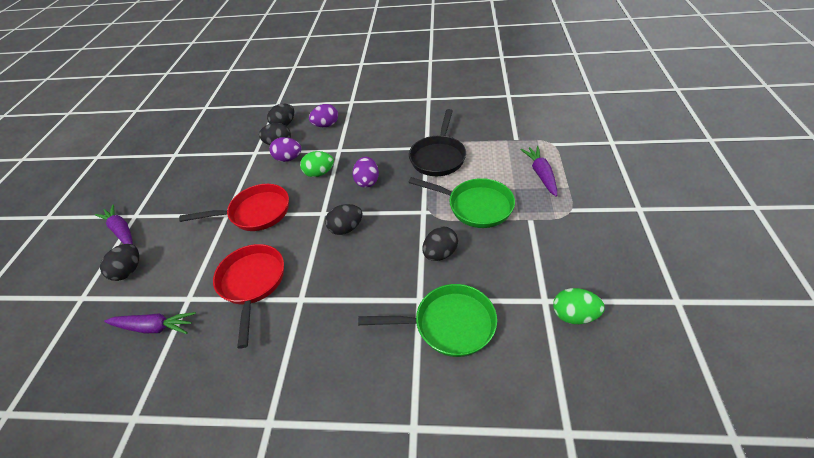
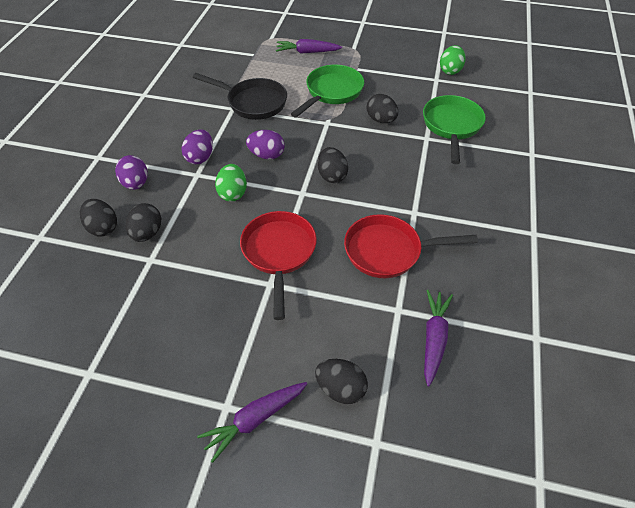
camera: 85 degrees left, 5 degrees up
(288, 159) = (187, 222): purple egg -> purple egg (200, 157)

